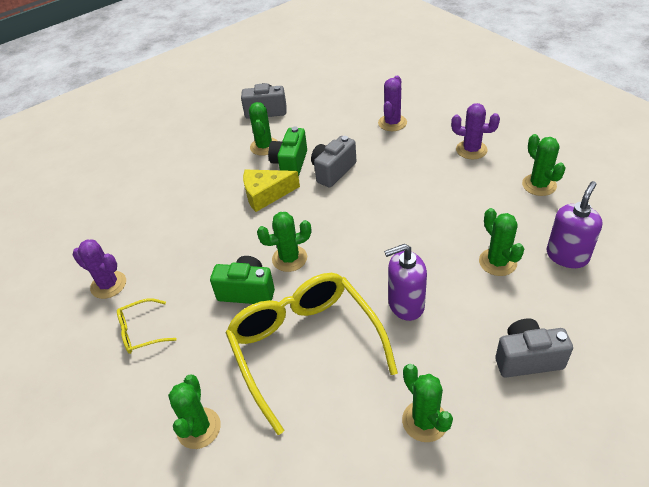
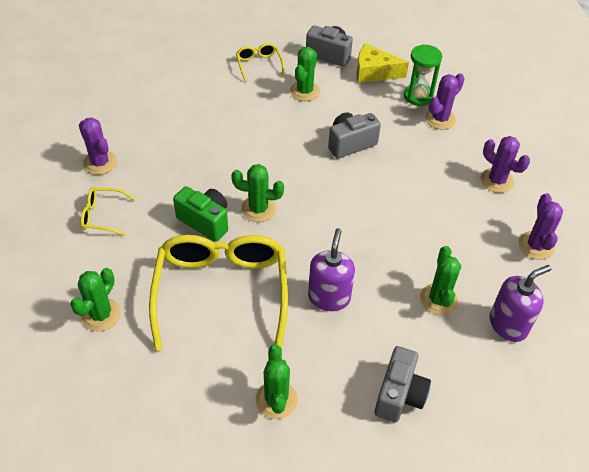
camera: 20 degrees right, 5 degrees up
(209, 141) = (259, 65): none -> yellow glasses
(266, 194) = (276, 140): yellow cheese -> yellow cheese (374, 72)
(290, 164) = (317, 119): green camera -> none
(362, 113) = (418, 96): none -> green hourglass
(405, 304) = (329, 297): purple soap dispenser -> purple soap dispenser turned 90 degrees clockwise
(527, 358) = (399, 395): grey camera -> grey camera turned 90 degrees clockwise
(539, 185) = (536, 245): green cactus -> purple cactus

